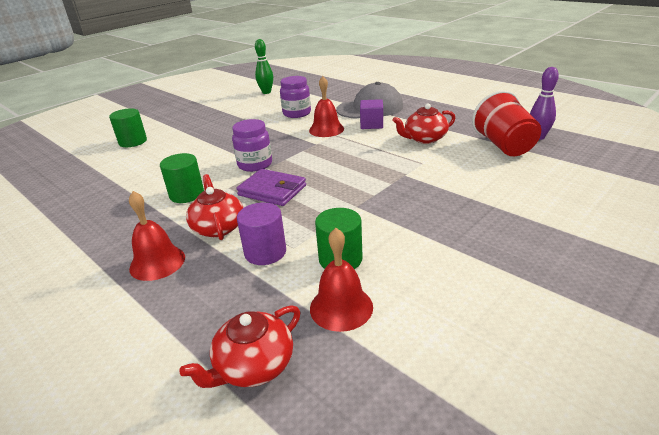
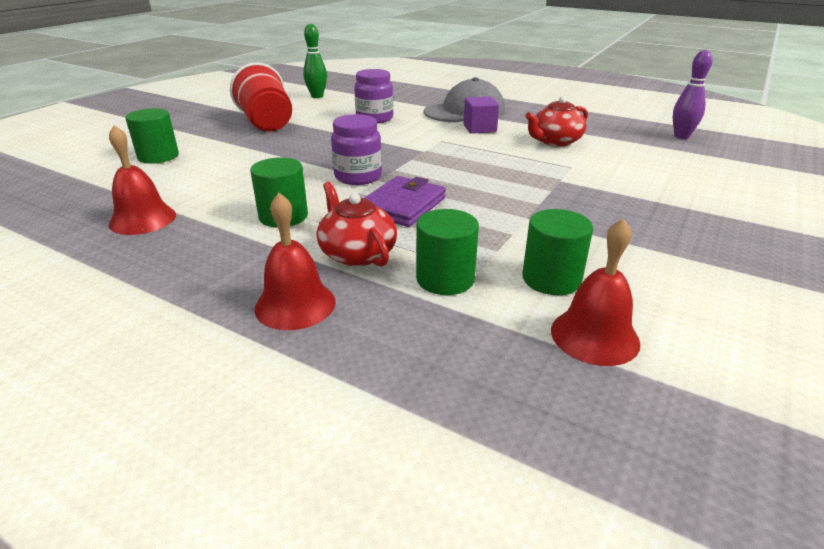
camera: 15 degrees left, 0 degrees up
(253, 365) = (530, 424): red teapot -> none
(265, 252) = (445, 279): purple cylinder -> green cylinder
(272, 190) = (403, 205): purple wallet -> purple wallet turned 75 degrees counterclockwise
(326, 129) = (426, 135): red bell -> red bell (143, 219)
(504, 146) = (651, 146): red cup -> red cup (266, 123)

